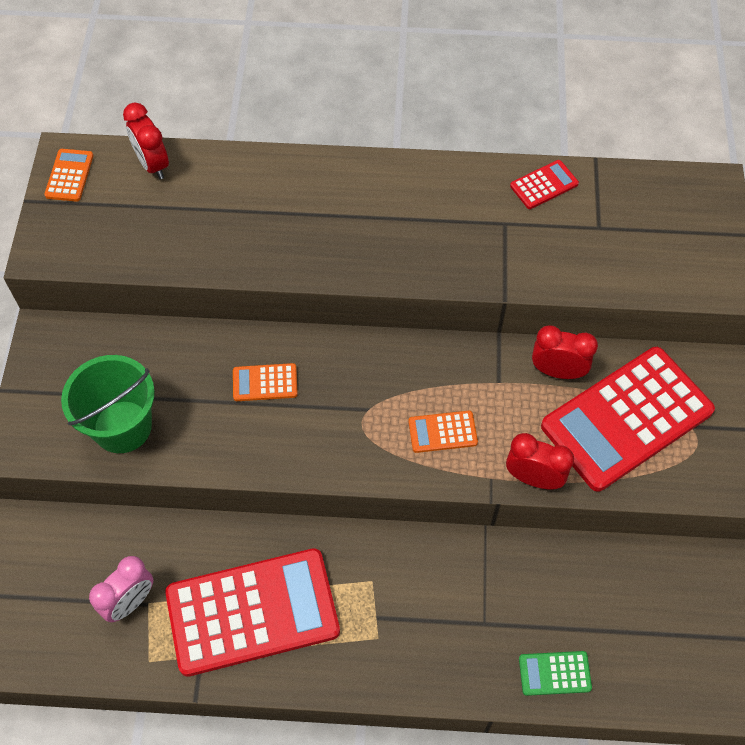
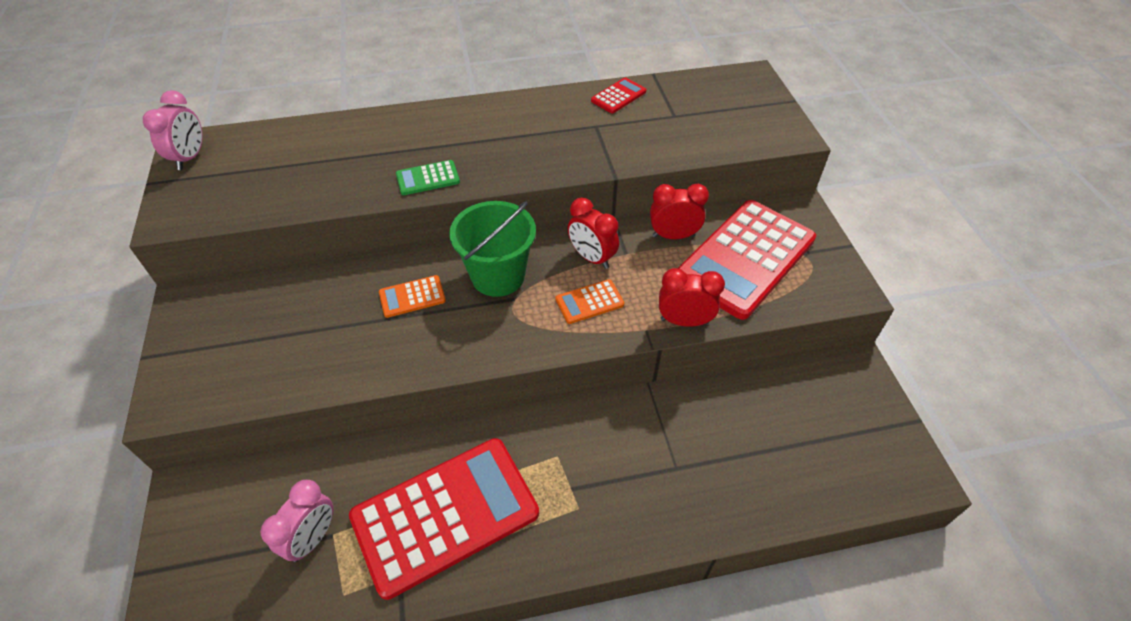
camera: 15 degrees left, 10 degrees down
(69, 175) = (190, 158): orange calculator -> pink clock
(122, 427) = (276, 363): green bucket -> green bucket (498, 276)
(153, 164) = (270, 137): red clock -> red clock (592, 258)
(554, 673) = (758, 497): green calculator -> green calculator (428, 178)

